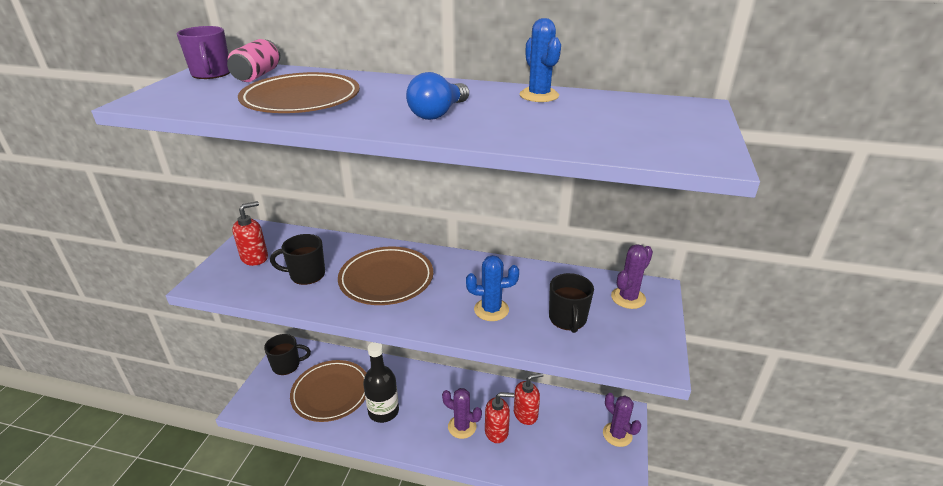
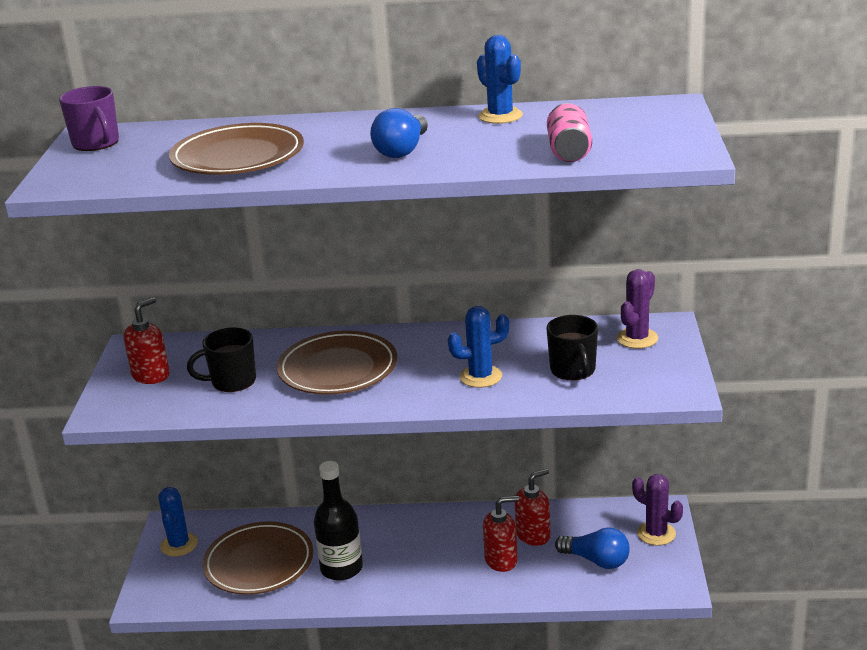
camera: 10 degrees left, 5 degrees down
(257, 75) = (156, 137): pink can -> pink can (569, 151)
(287, 365) = (179, 545): black mug -> blue cactus
(462, 427) = (454, 564): purple cactus -> none
(566, 449) = (596, 560): none -> blue light bulb

